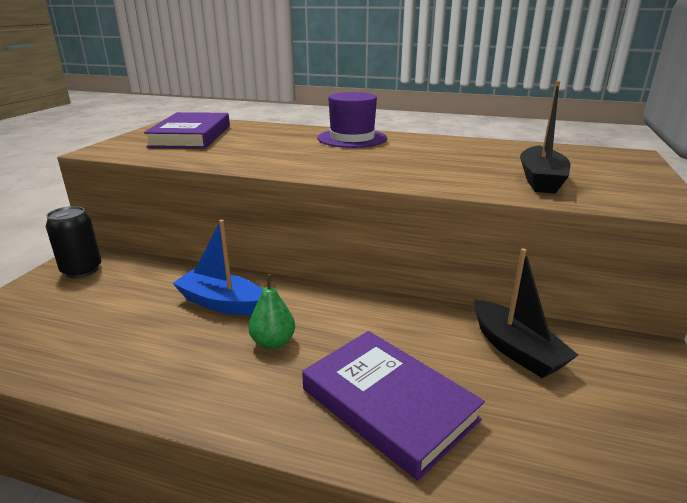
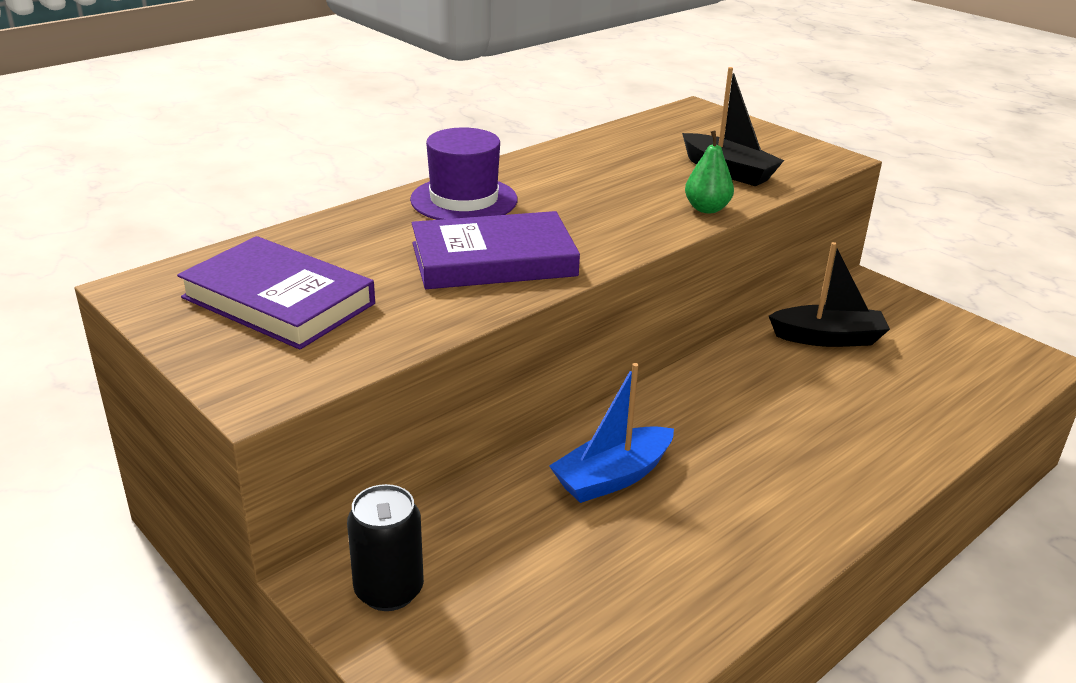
camera: 60 degrees left, 5 degrees up
(273, 342) = (725, 463): green pear -> green pear (707, 209)
(388, 404) = (863, 429): purple book -> purple book (493, 259)

